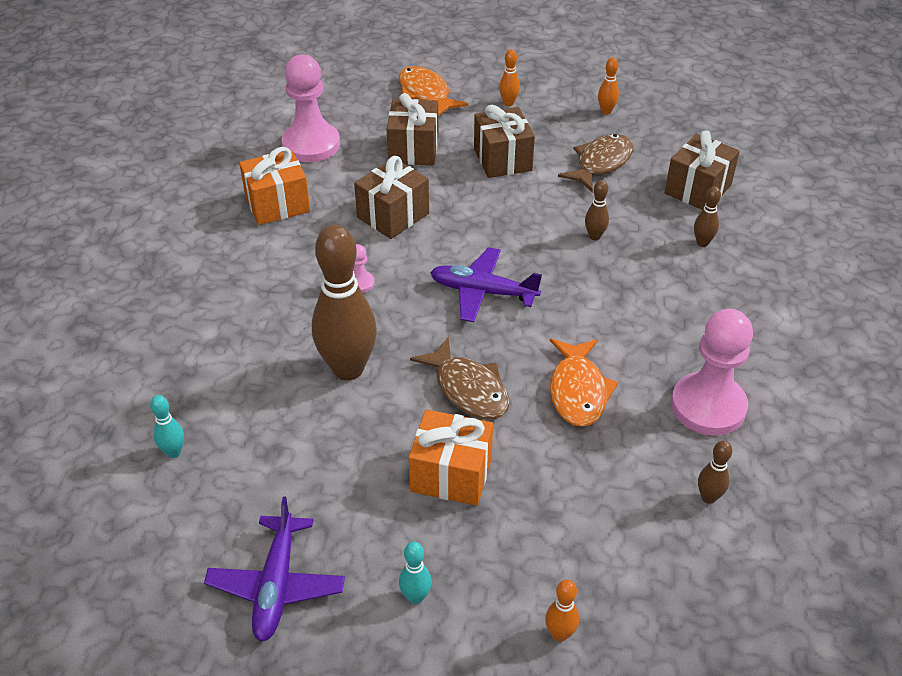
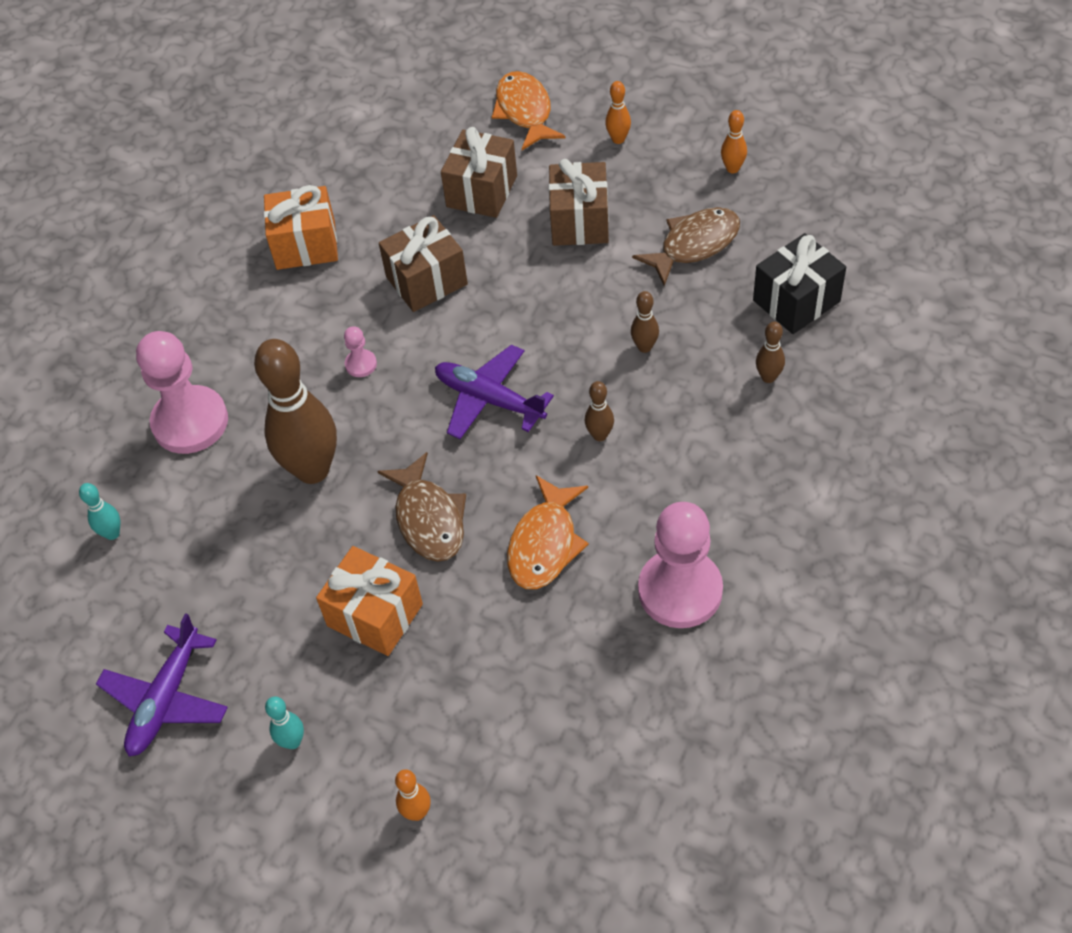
camera: 20 degrees right, 10 degrees up
(311, 145) = (368, 167): pink pawn -> pink pawn (190, 422)
(698, 189) = (796, 301): brown gift -> black gift
(708, 497) = (632, 698): brown bowling pin -> brown bowling pin (600, 435)

